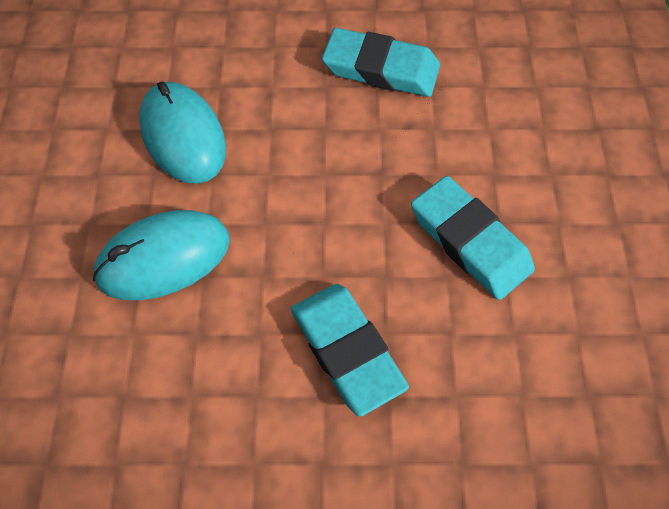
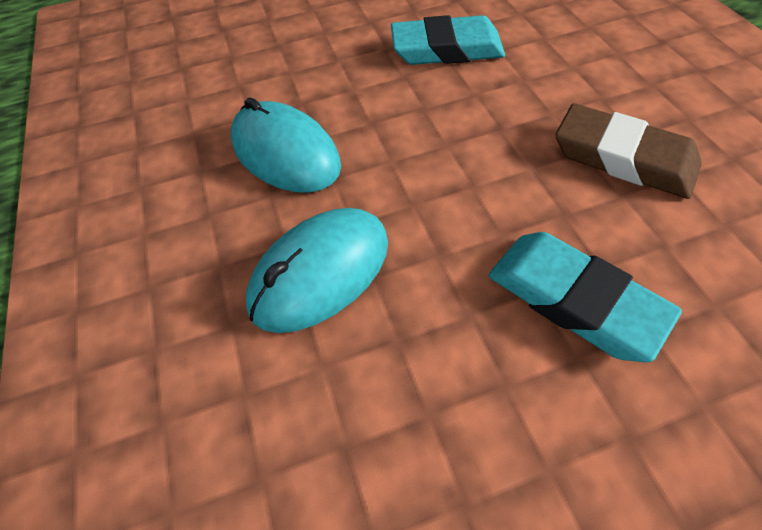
camera: 15 degrees left, 5 degrees down
(470, 242) = (623, 158): turquoise eraser -> brown eraser

